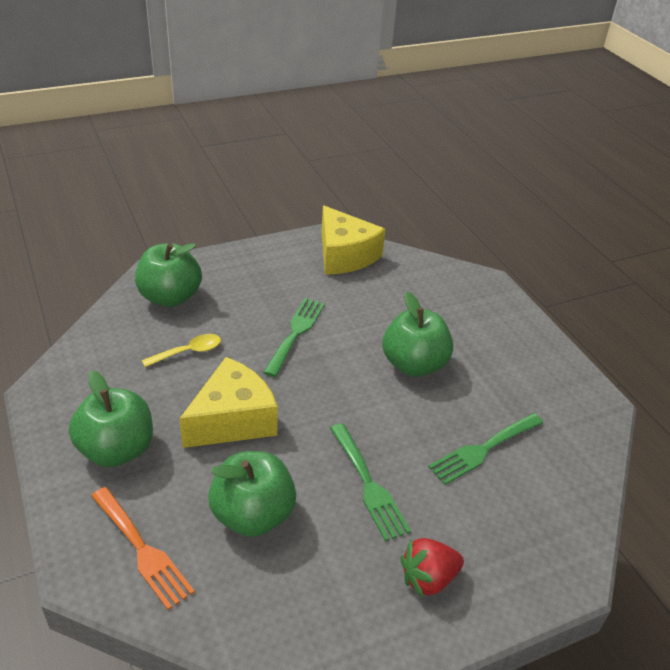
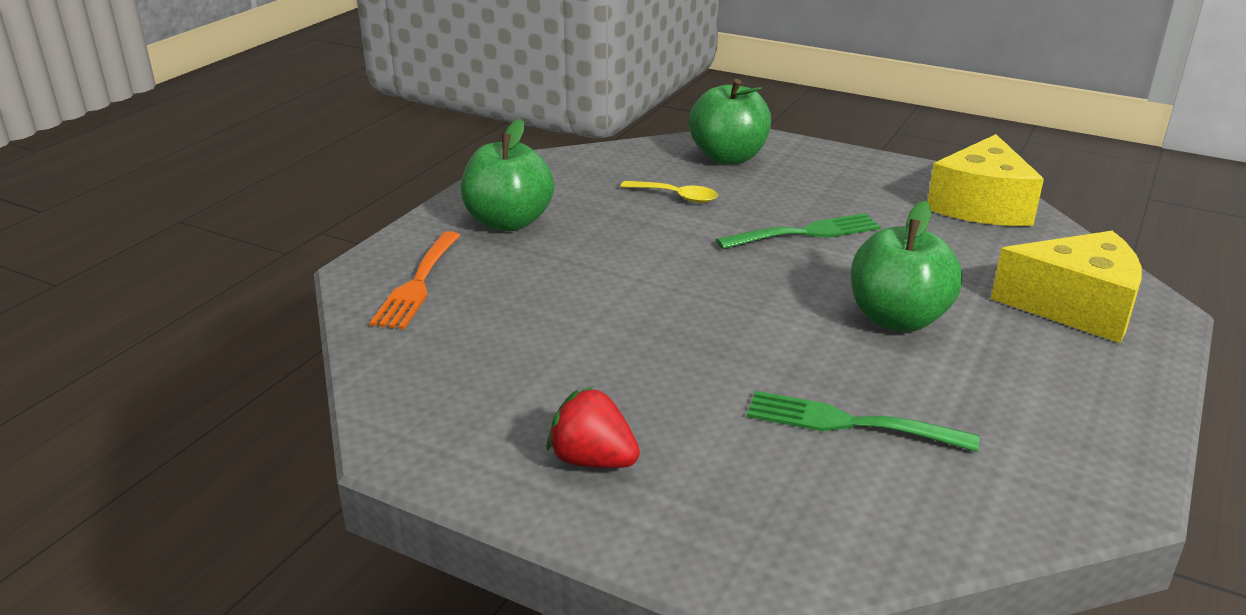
camera: 55 degrees right, 10 degrees down
(232, 420) = (630, 255): yellow cheese -> yellow cheese (1075, 307)
(253, 515) = (530, 318): green apple -> none
(368, 485) = (667, 366): green fork -> none

